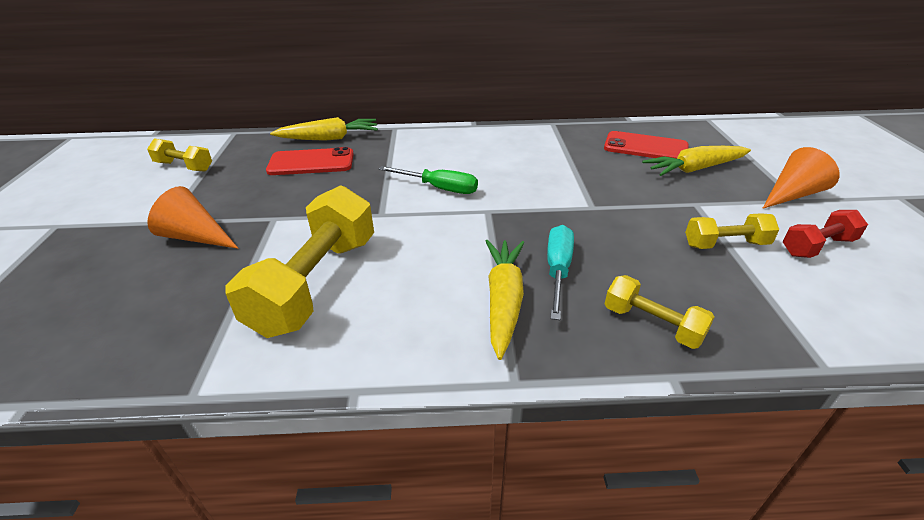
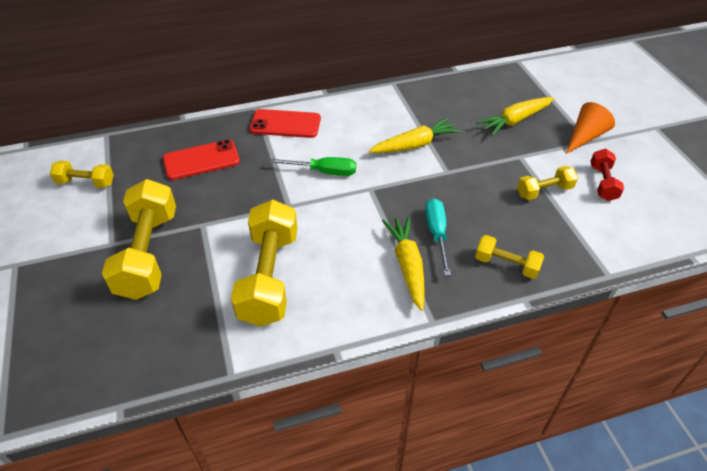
camera: 15 degrees left, 10 degrees up
(196, 237) = (148, 253): orange cone -> yellow dumbbell
(329, 138) = (202, 129): yellow carrot -> yellow carrot (415, 145)
(645, 147) = (474, 101): red phone -> red phone (285, 124)
(817, 247) = (603, 183): red dumbbell -> red dumbbell turned 45 degrees counterclockwise

